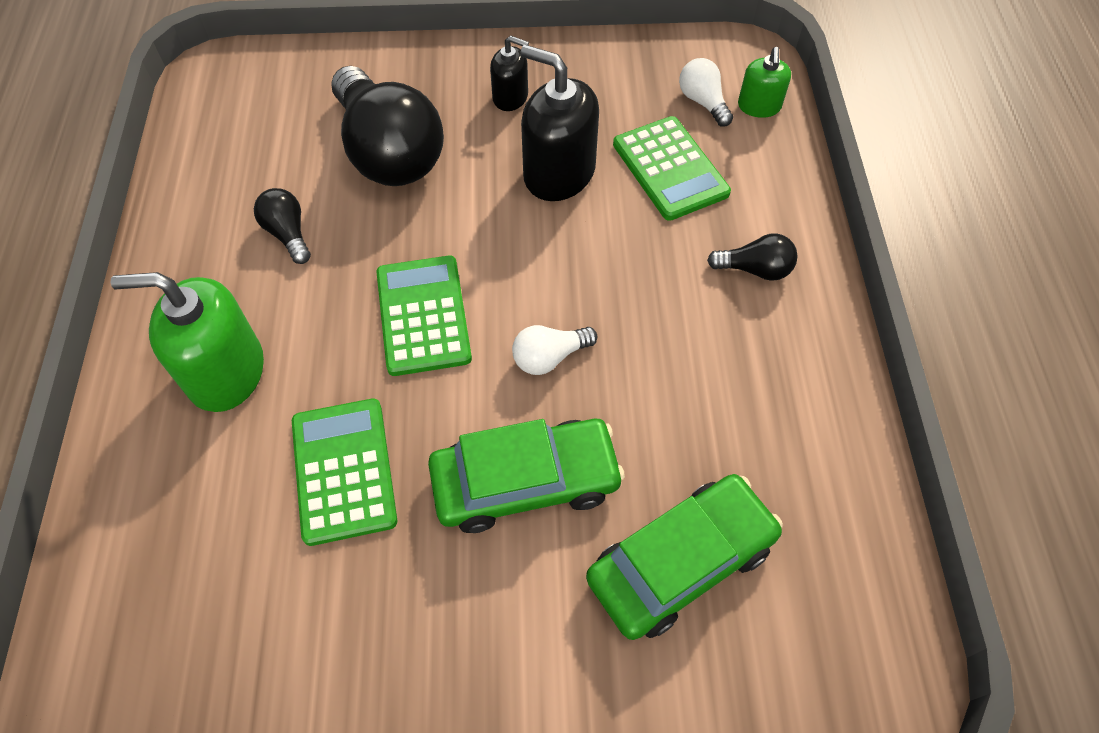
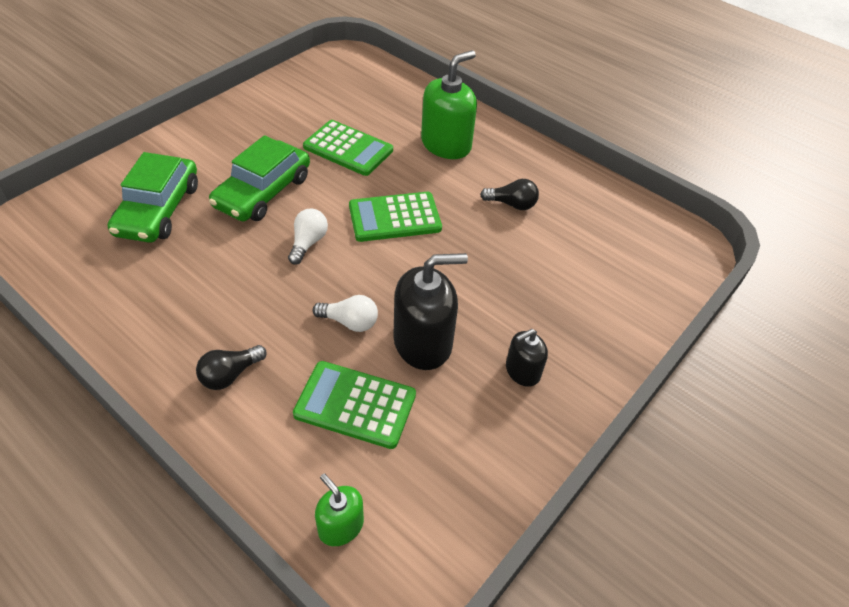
camera: 130 degrees right, 10 degrees down
(389, 152) = (533, 277): black light bulb -> none
(423, 315) = (394, 217): green calculator -> green calculator turned 135 degrees clockwise
(703, 102) = (389, 489): white light bulb -> white light bulb (350, 322)

